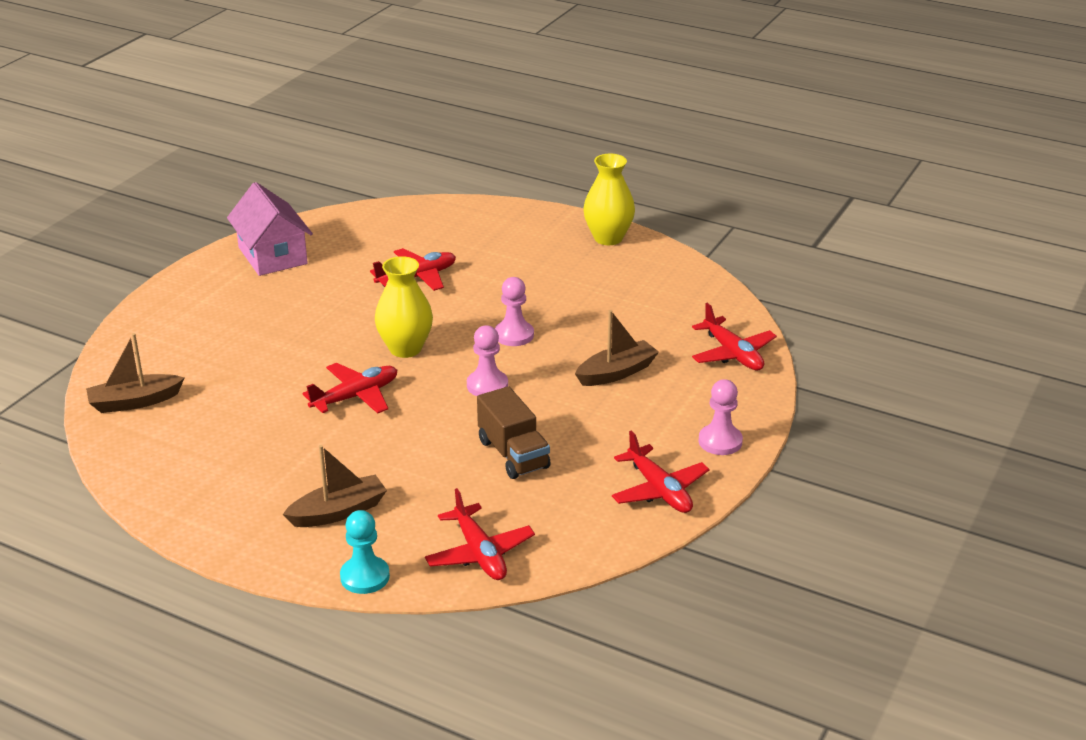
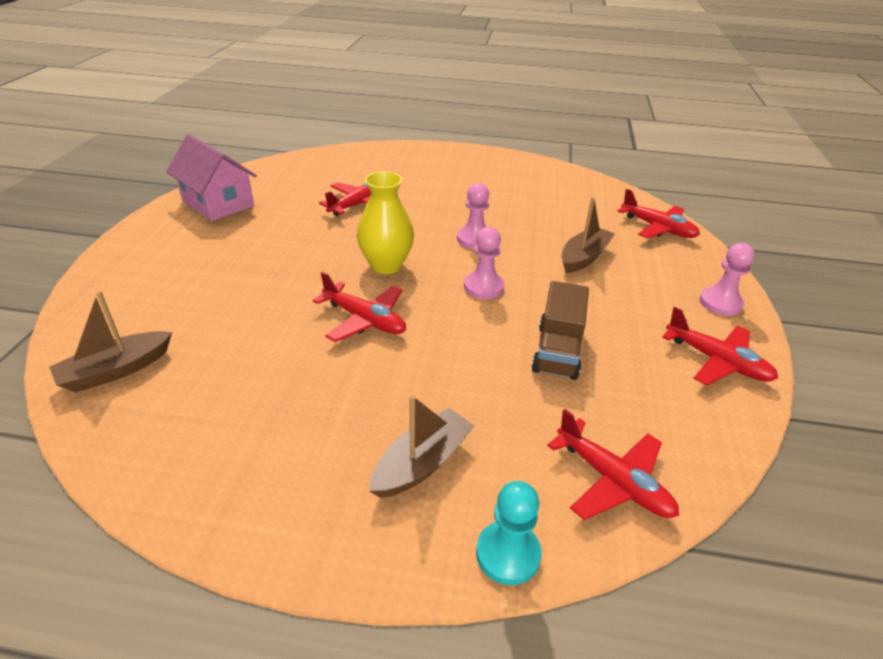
camera: 20 degrees left, 5 degrees up
(355, 396) = (365, 320): red plane -> red plane turned 90 degrees clockwise
(513, 454) = (557, 351): brown truck -> brown truck turned 60 degrees clockwise
(608, 238) = (491, 159): yellow vase -> none

